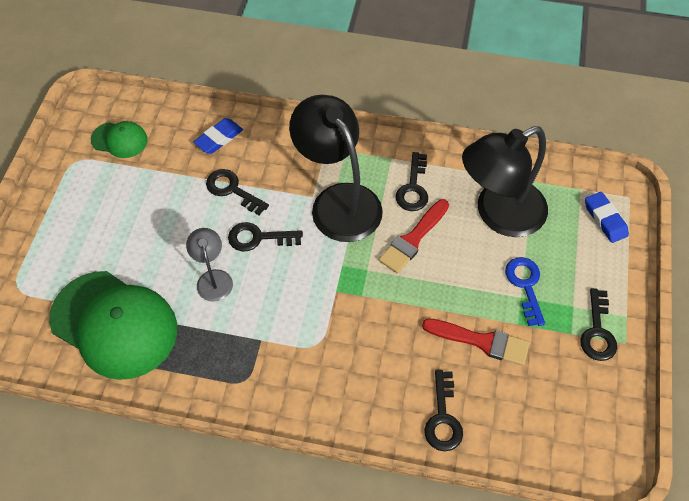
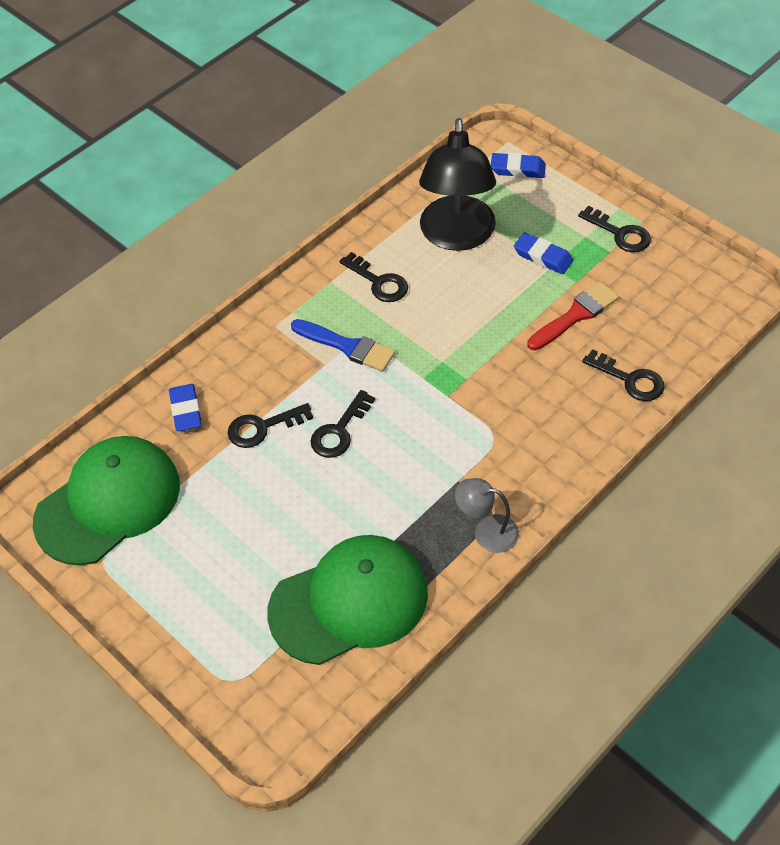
camera: 55 degrees left, 5 degrees down
(119, 140) = (108, 503): green cap -> green cap, size x2.06
(213, 278) = (358, 490): grey lamp -> grey lamp (486, 531)
(338, 201) = (347, 346): black lamp -> blue brush
(413, 239) = (435, 310): red brush -> none
(525, 285) = (543, 257): blue key -> blue eraser

